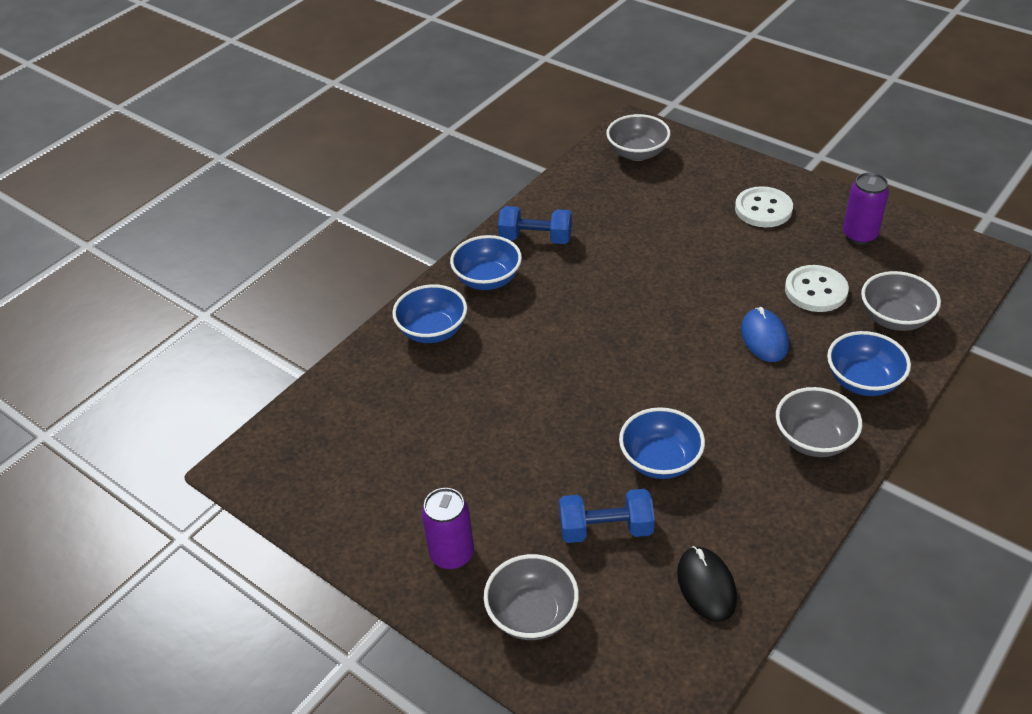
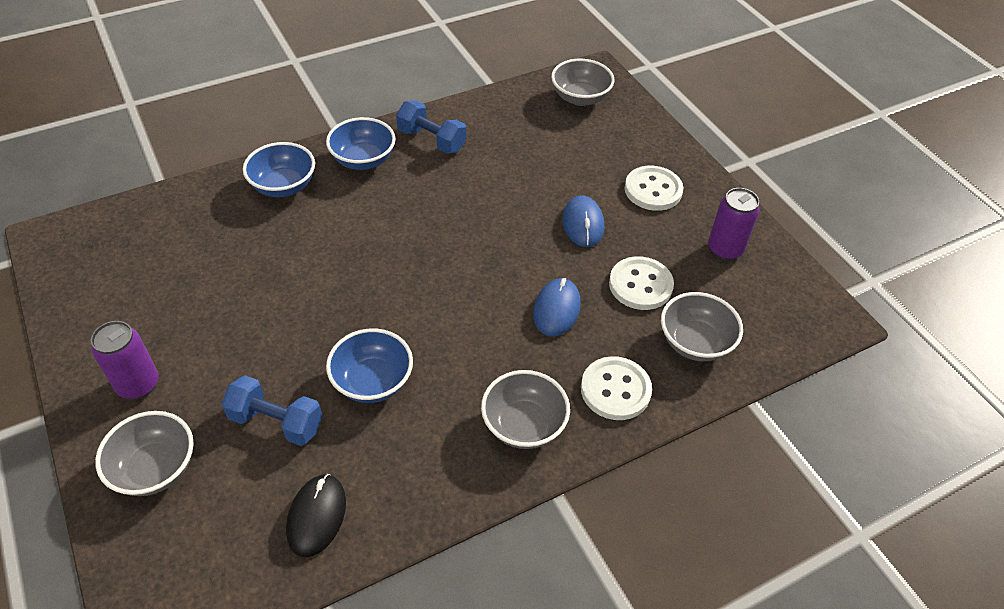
camera: 20 degrees right, 5 degrees up
(728, 259) = (583, 224): none -> blue mouse
(863, 381) = (615, 390): blue bowl -> white button

